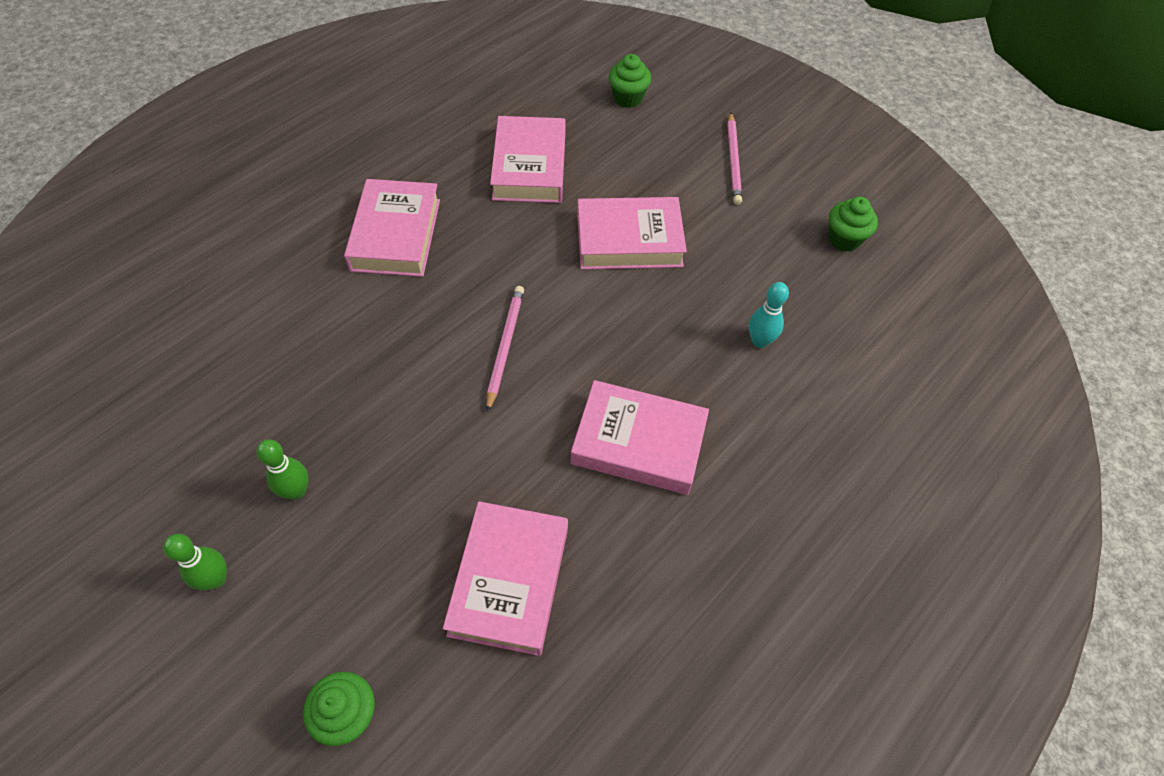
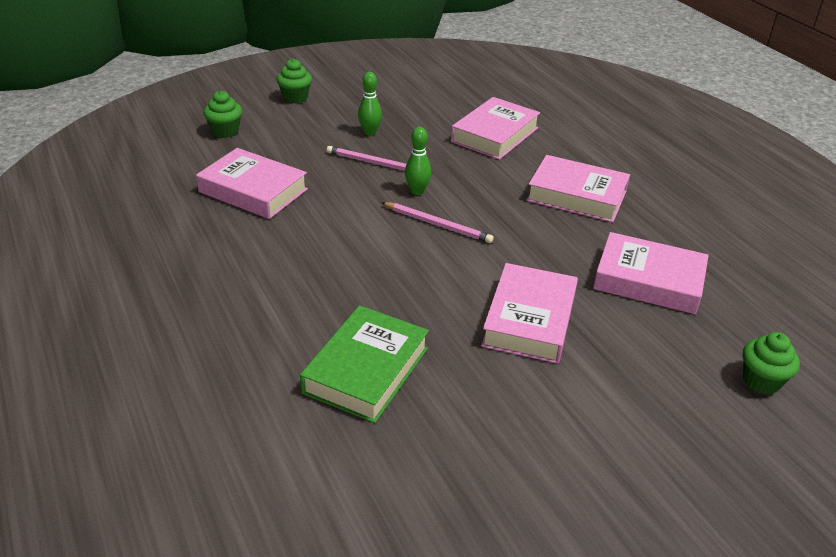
camera: 110 degrees right, 20 degrees down
(216, 579) = (332, 106): green bowling pin -> green bowling pin (417, 191)
(638, 442) = (311, 267): pink book -> pink book (495, 135)
(733, 161) = (634, 442): pink pencil -> pink pencil (376, 163)
(759, 341) = (366, 370): turquoise bowling pin -> green book
(844, 239) = (472, 501): green cupcake -> green cupcake (295, 98)

